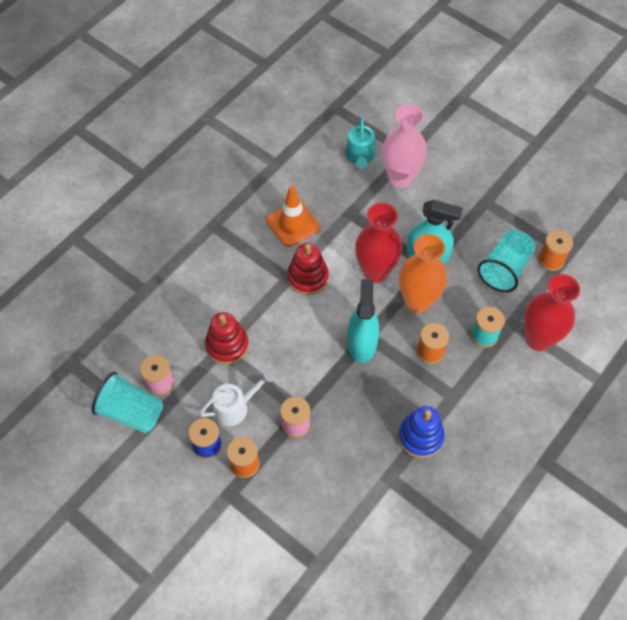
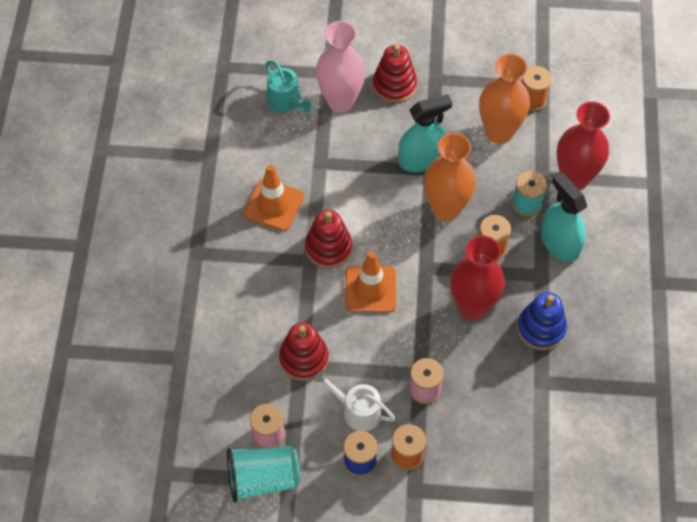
camera: 35 degrees left, 0 degrees up
(235, 407) = (357, 410): white watering can -> white watering can turned 90 degrees counterclockwise
(314, 326) = (370, 289): none -> orange traffic cone
(362, 343) = (426, 278): turquoise spray bottle -> turquoise spray bottle (559, 243)
(375, 272) = (387, 204): red vase -> red vase (472, 307)
(450, 189) = (394, 85): none -> red stacking toy
(504, 269) = (499, 132): turquoise cup -> orange vase

